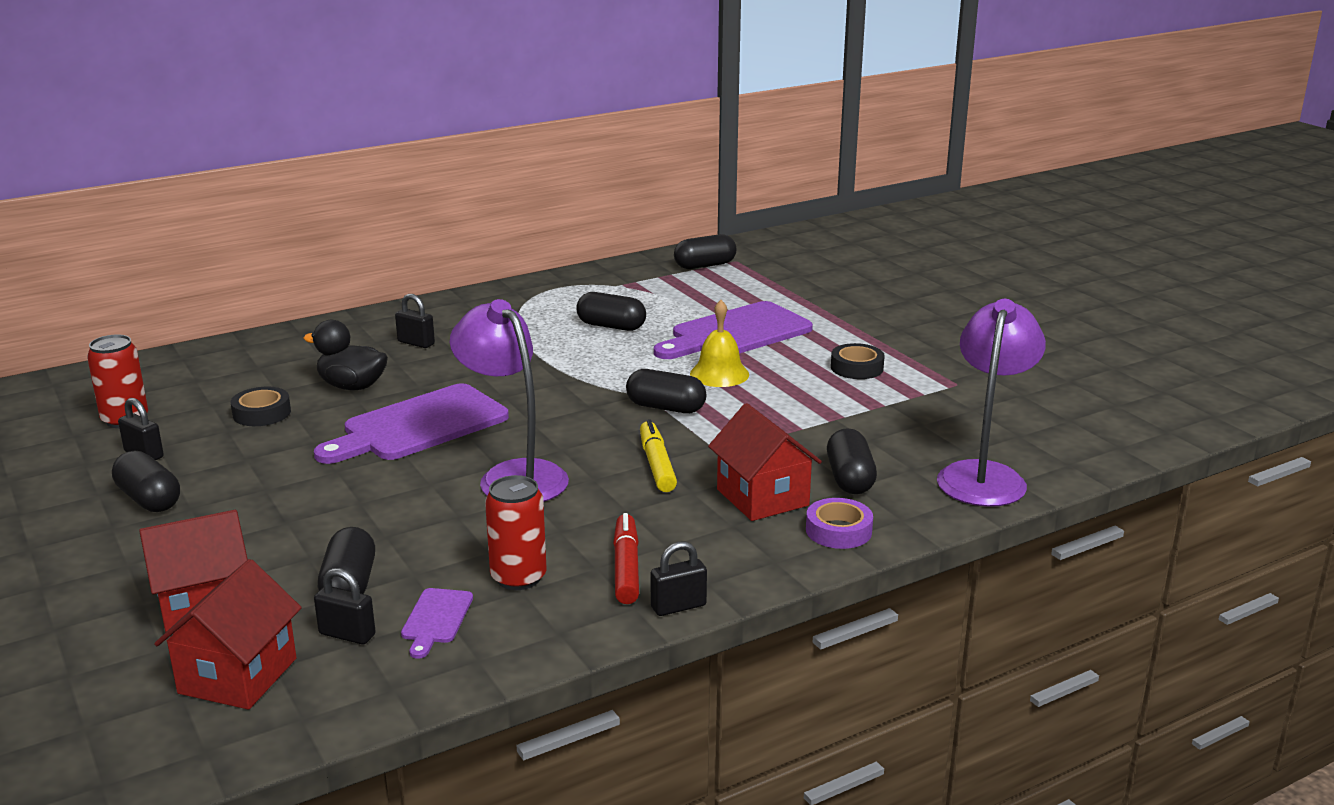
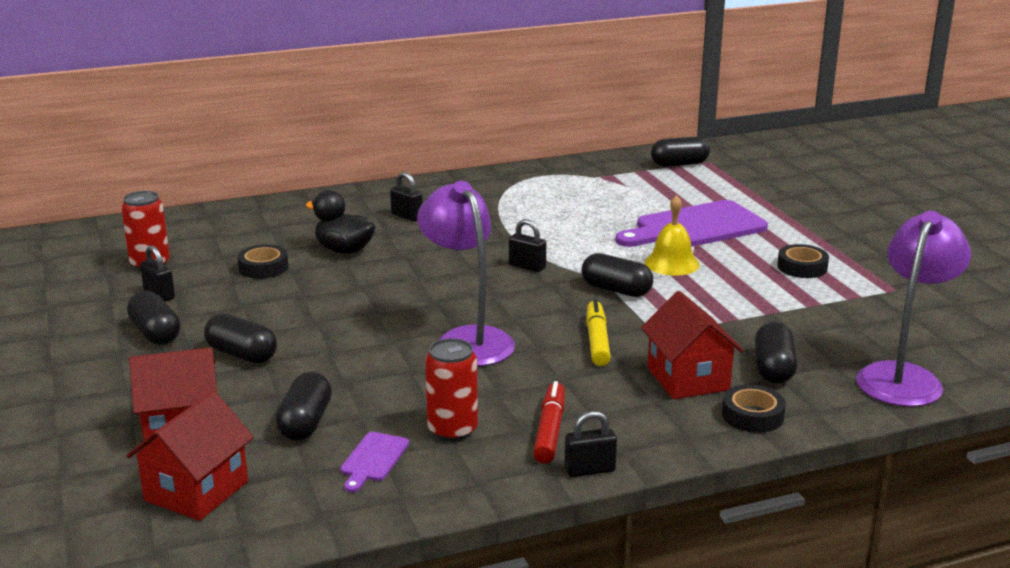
camera: 10 degrees right, 0 degrees up
(347, 634) = (295, 465): black padlock -> black padlock (527, 266)
(419, 426) = (394, 289): purple cutting board -> none
(611, 326) = (582, 213): black capsule -> black capsule (242, 355)
(838, 531) = (752, 415): purple tape -> black tape

